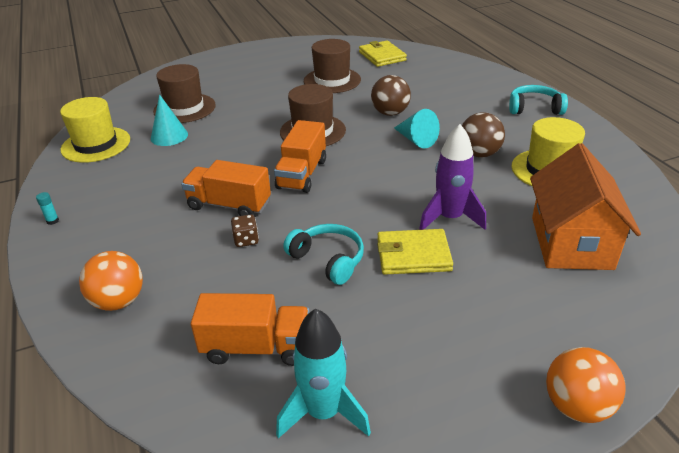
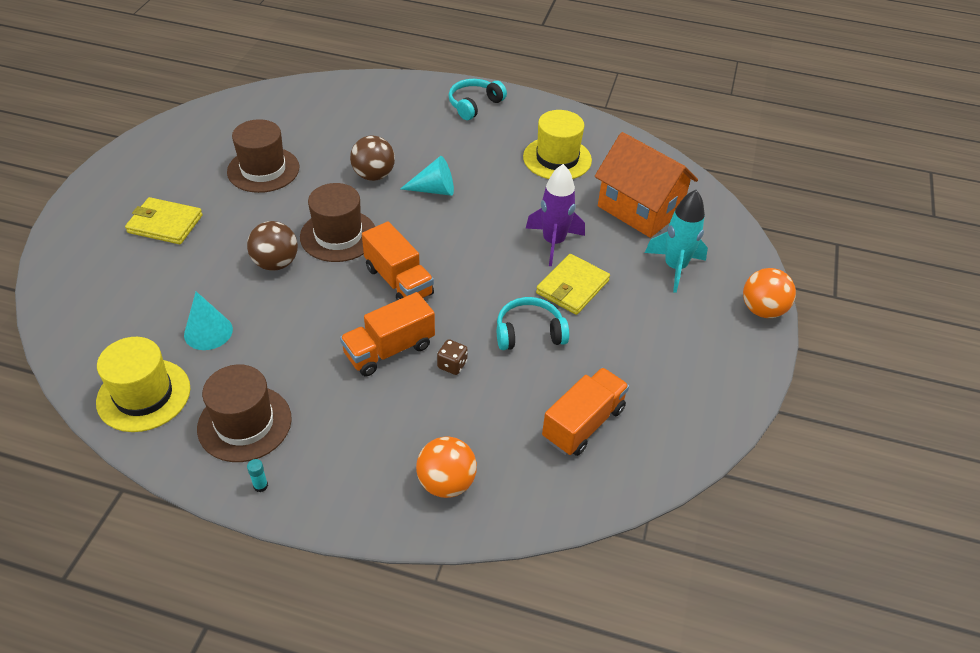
camera: 55 degrees left, 10 degrees up
(184, 108) = (163, 293): brown hat -> brown hat (244, 423)
(323, 412) = (672, 421): turquoise rocket -> turquoise rocket (675, 267)
(382, 56) = (265, 113): yellow wallet -> yellow wallet (165, 224)
(479, 154) = (496, 174): brown ball -> brown ball (276, 263)

